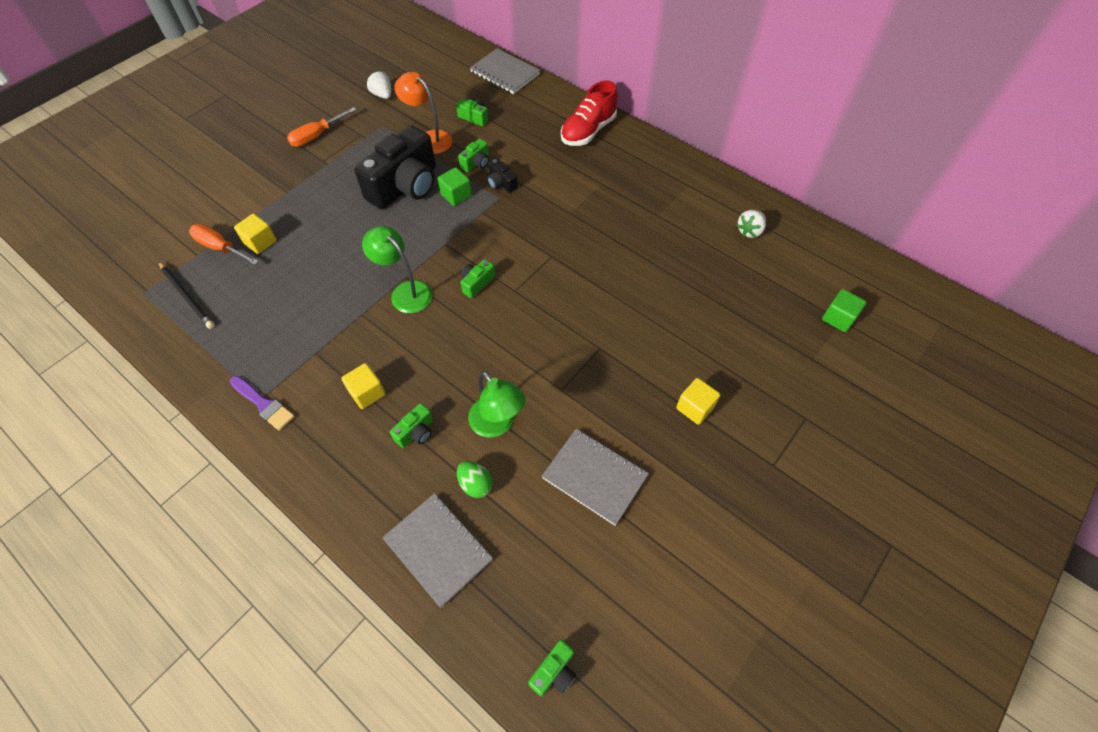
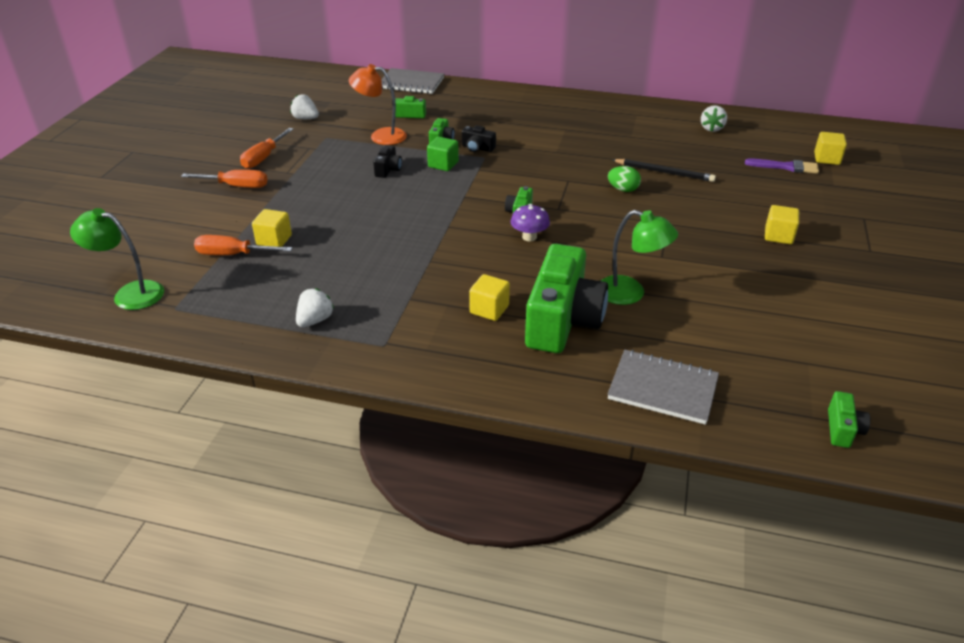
camera: 25 degrees left, 20 degrees down
(187, 296) = (229, 297): black pencil -> black pencil (664, 172)
(230, 348) = (315, 320): none -> white strawberry
(264, 404) = (391, 348): purple brush -> purple brush (786, 167)
(273, 165) = (236, 186): none -> orange screwdriver
(405, 186) = (388, 170): black camera -> black camera, size x0.42
(405, 292) = (458, 235): green lamp -> green lamp (130, 293)
(416, 432) = (562, 320): green camera -> green camera, size x2.38
(463, 318) = (529, 237): none -> purple mushroom
(475, 484) = (651, 336): green egg -> green egg (623, 189)
(588, 131) = (521, 102): red shoe -> none
(594, 477) = (745, 300): grey notebook -> none
(838, 318) = (826, 159): green cube -> yellow cube

